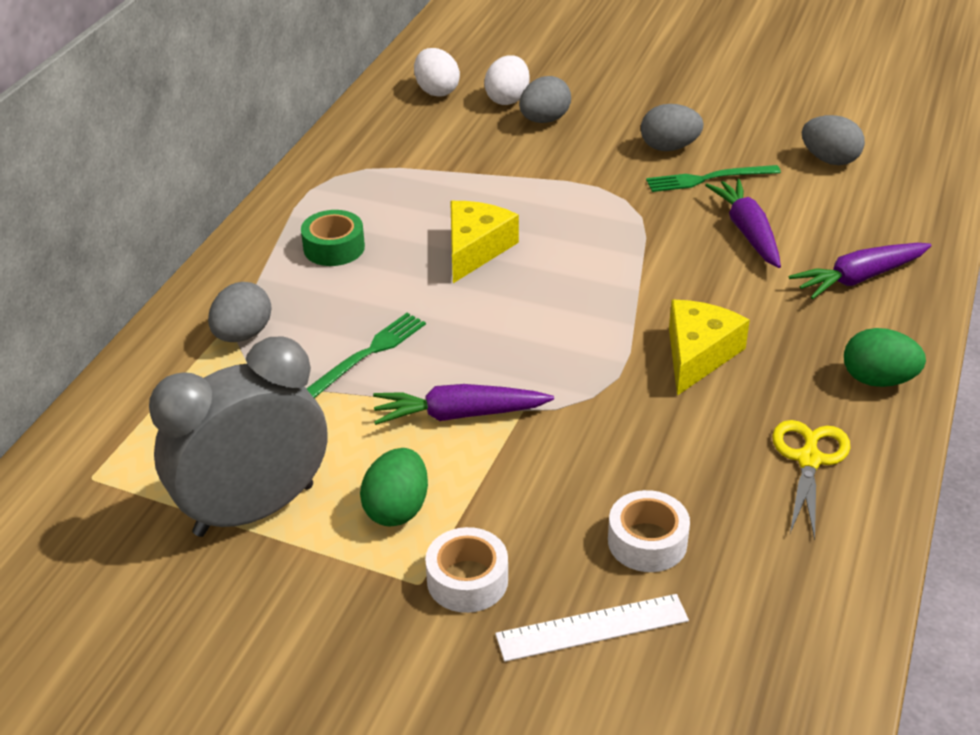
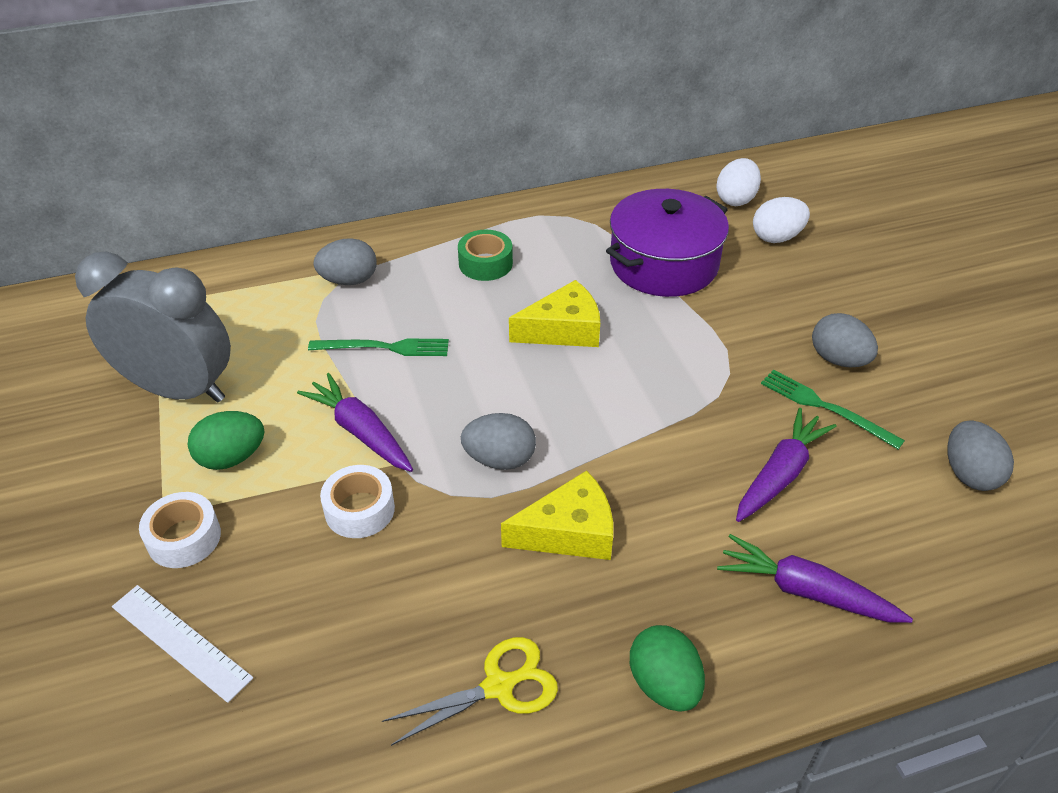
camera: 50 degrees right, 5 degrees up
(465, 163) = (664, 264): none -> purple pot
(544, 120) = (776, 271): grey egg -> grey egg (500, 459)
(647, 541) = (303, 624): white tape -> white tape (359, 509)

